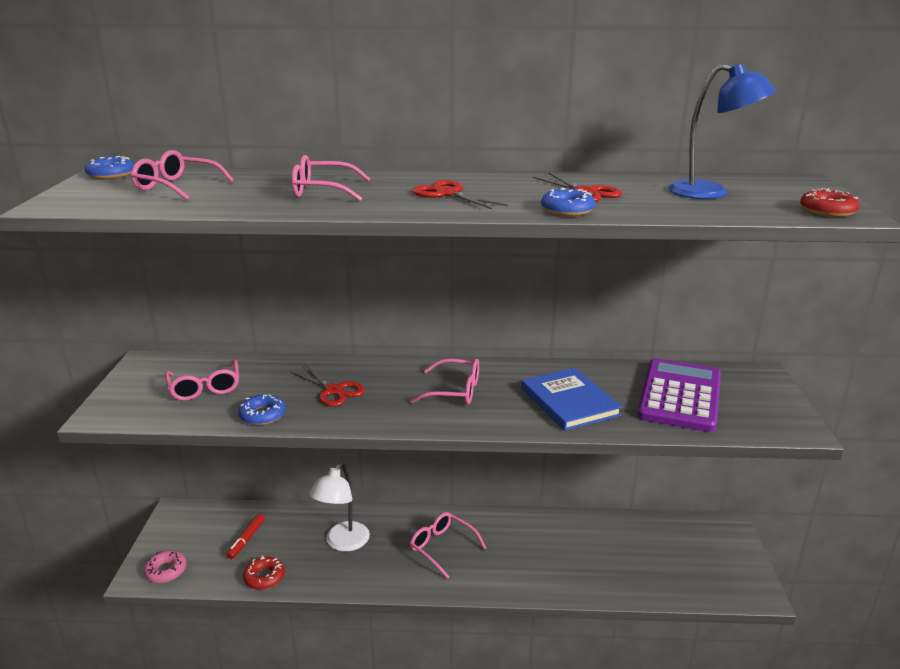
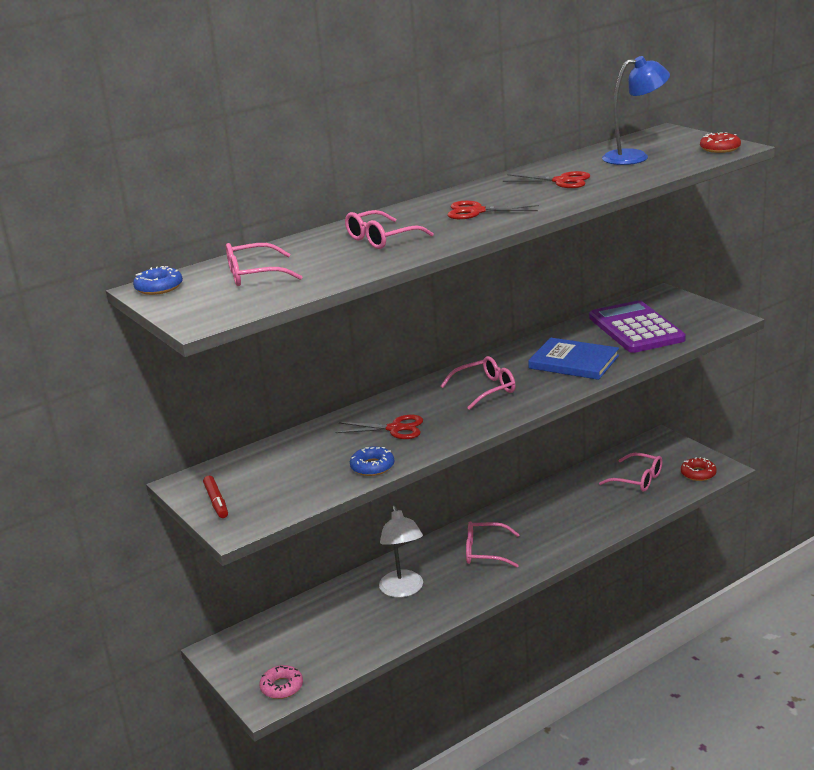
camera: 35 degrees left, 0 degrees up
(204, 388) = (284, 474): pink glasses -> pink glasses (637, 479)
(246, 540) = (317, 631): red marker -> red marker (216, 502)
(264, 577) = (375, 643): red donut -> red donut (698, 474)
(567, 210) = (580, 196): blue donut -> none

